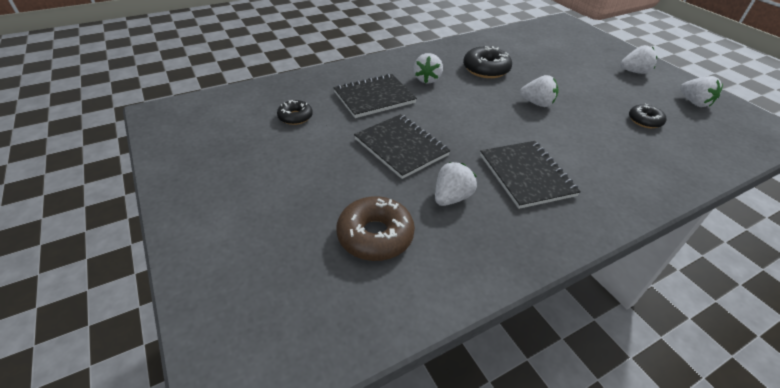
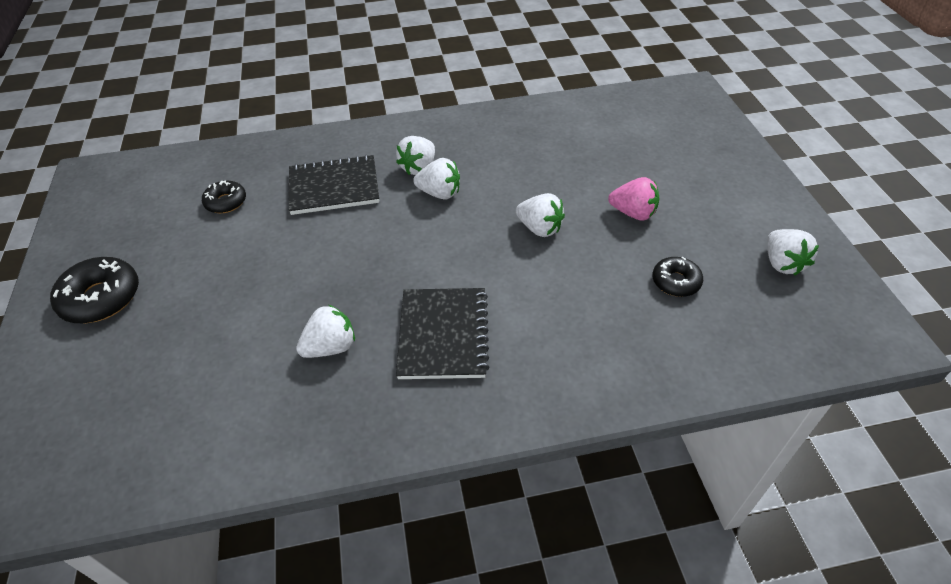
camera: 20 degrees right, 5 degrees up
(375, 235) = (215, 377): brown donut -> none
(401, 147) = (319, 266): black notebook -> none
(486, 69) = (509, 162): black donut -> black donut (101, 298)
(587, 88) = (633, 213): none -> pink strawberry
(634, 72) = (730, 195): white strawberry -> white strawberry (439, 193)

